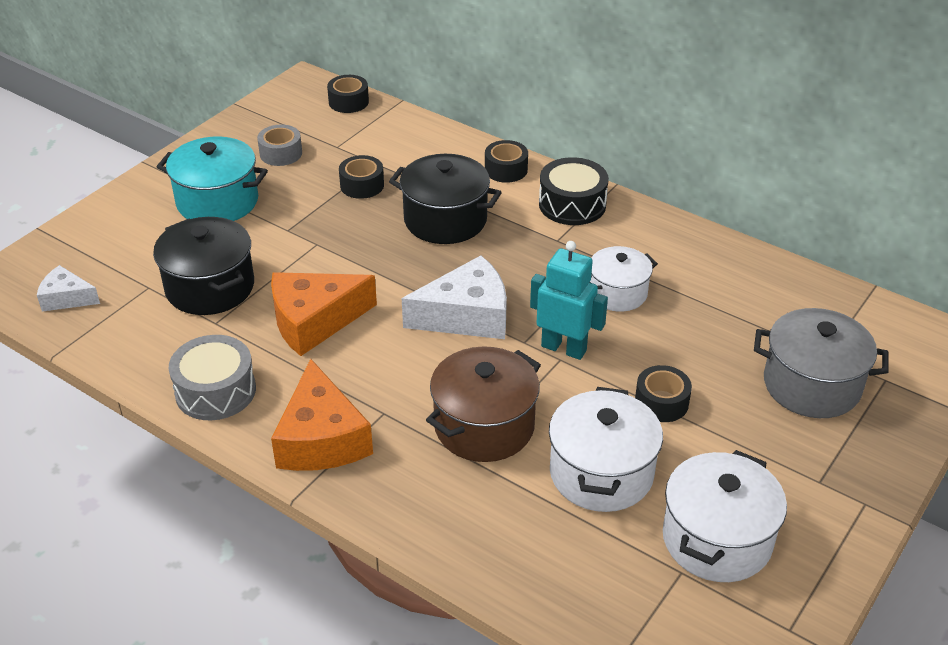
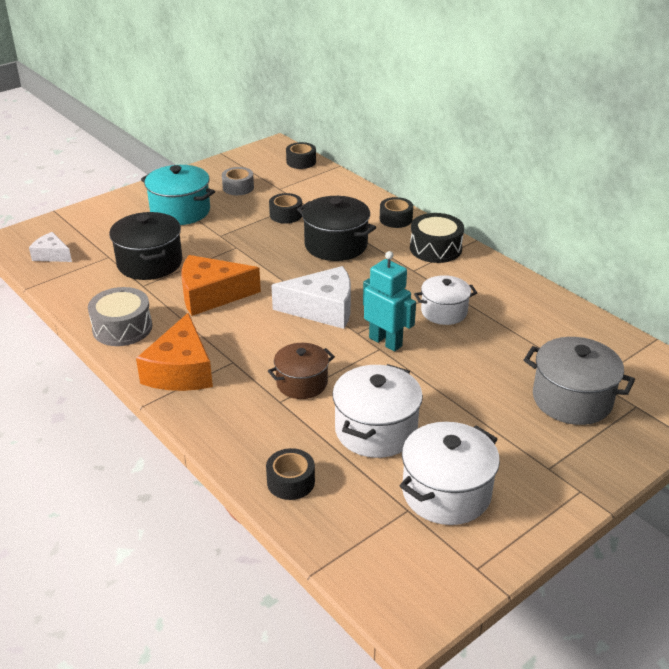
camera: 15 degrees right, 5 degrees down
(484, 426) = (302, 383): brown pot -> brown pot, size x0.66
(661, 402) = (445, 391): black tape -> black tape (291, 482)

